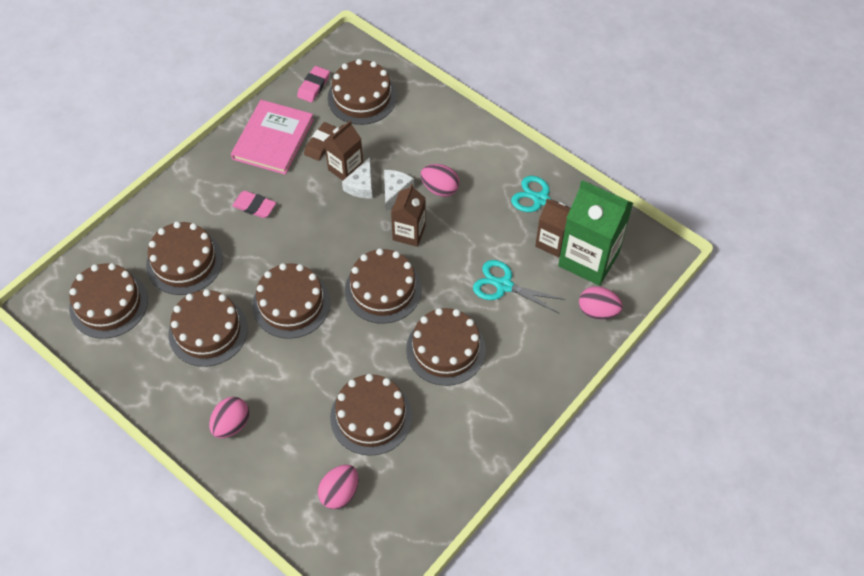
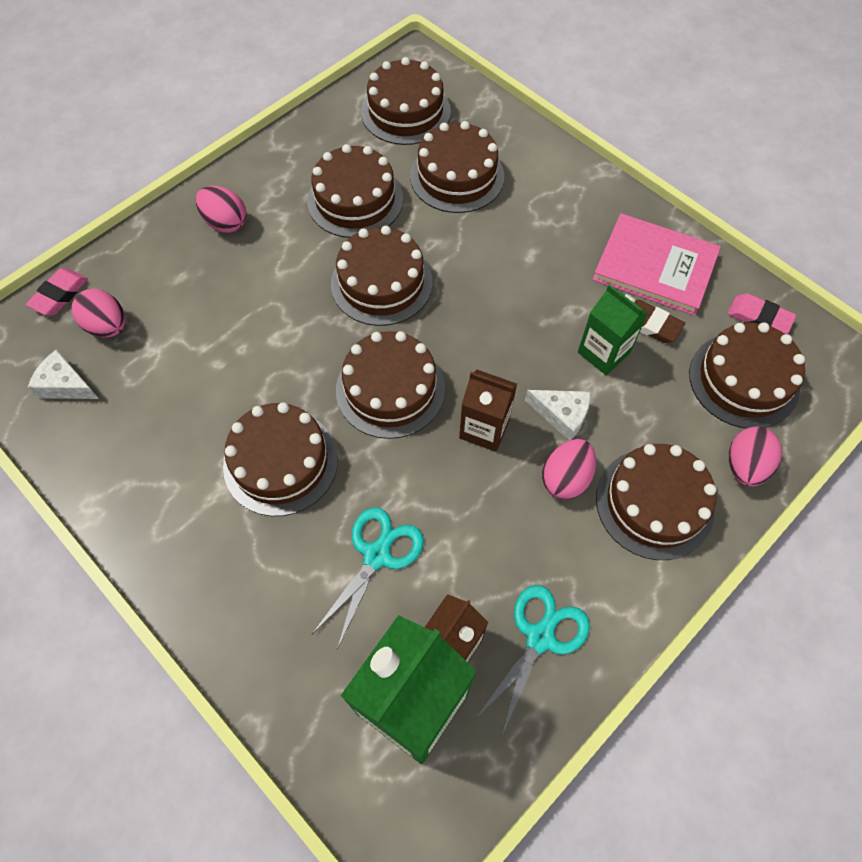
camera: 95 degrees right, 5 degrees up
(254, 206) = (539, 245): pink eraser -> pink eraser (59, 295)
(345, 169) = (603, 352): brown carton -> green carton
(361, 185) = (573, 371): white cheese -> white cheese (65, 385)
(371, 417) = (200, 364): brown cake -> brown cake (654, 503)
(598, 311) = (308, 702): pink egg -> pink egg (745, 466)

